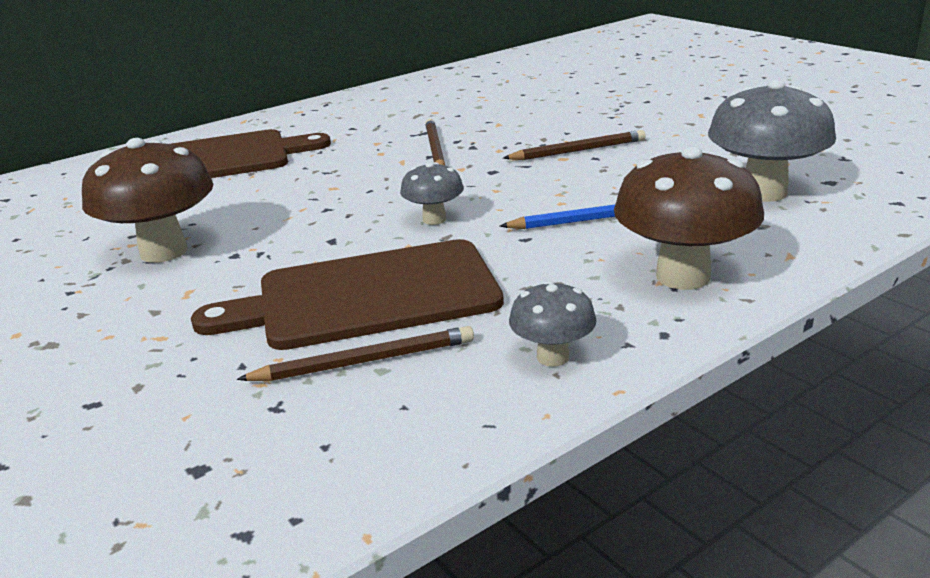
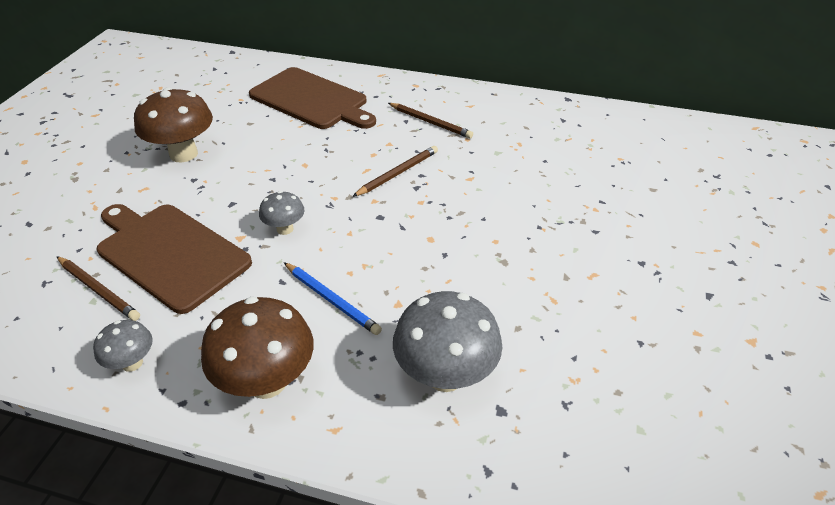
camera: 50 degrees right, 15 degrees up
(577, 151) = (450, 240): brown pencil -> brown pencil (430, 122)

